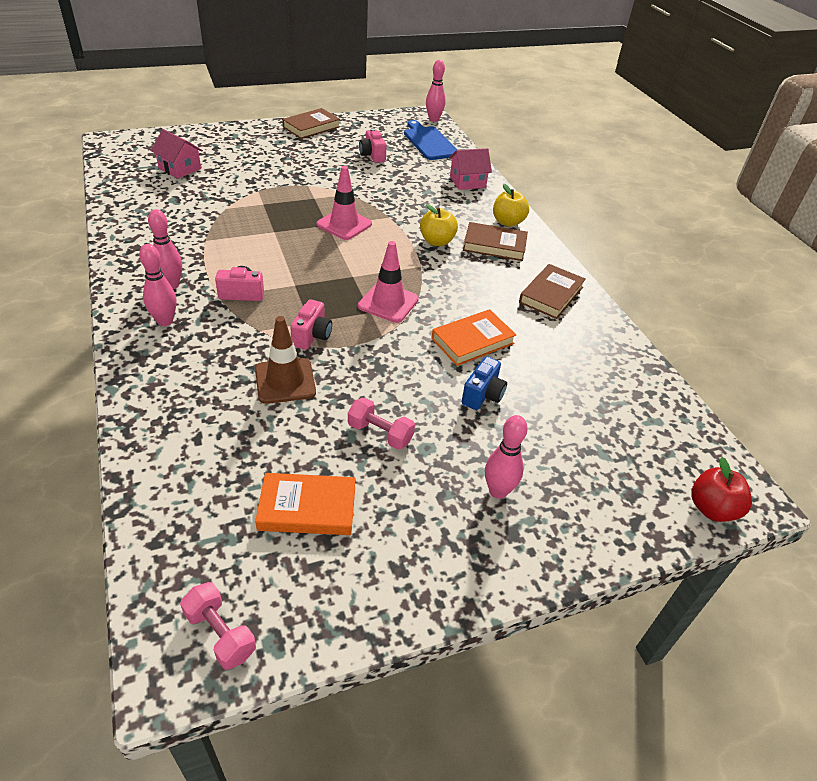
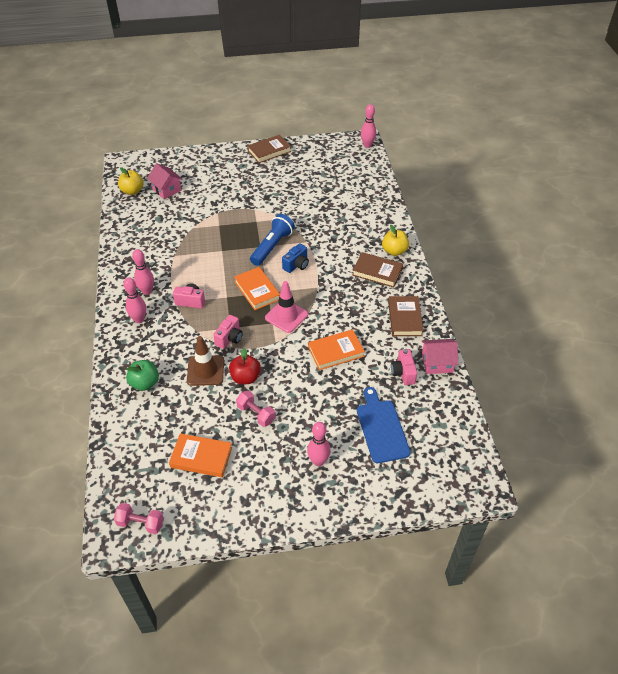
camera: 15 degrees right, 5 degrees up
(189, 407) = (145, 383): none -> green apple
(220, 634) = (140, 523): pink dumbbell -> pink dumbbell turned 45 degrees counterclockwise
(337, 275) = (257, 290): none -> orange book
(344, 224) = (272, 246): pink traffic cone -> blue flashlight
(372, 155) = (309, 182): pink camera -> pink camera (403, 373)
(429, 142) = (357, 169): blue cutting board -> blue cutting board (381, 428)
(437, 241) = (335, 266): yellow apple -> yellow apple (132, 191)
(467, 182) = (375, 210): pink house -> pink house (437, 363)
(483, 395) = (330, 393): blue camera -> blue camera (296, 265)
(551, 295) = (404, 318): brown book -> brown book turned 45 degrees counterclockwise
(712, 509) = (453, 490): red apple -> red apple (245, 377)

